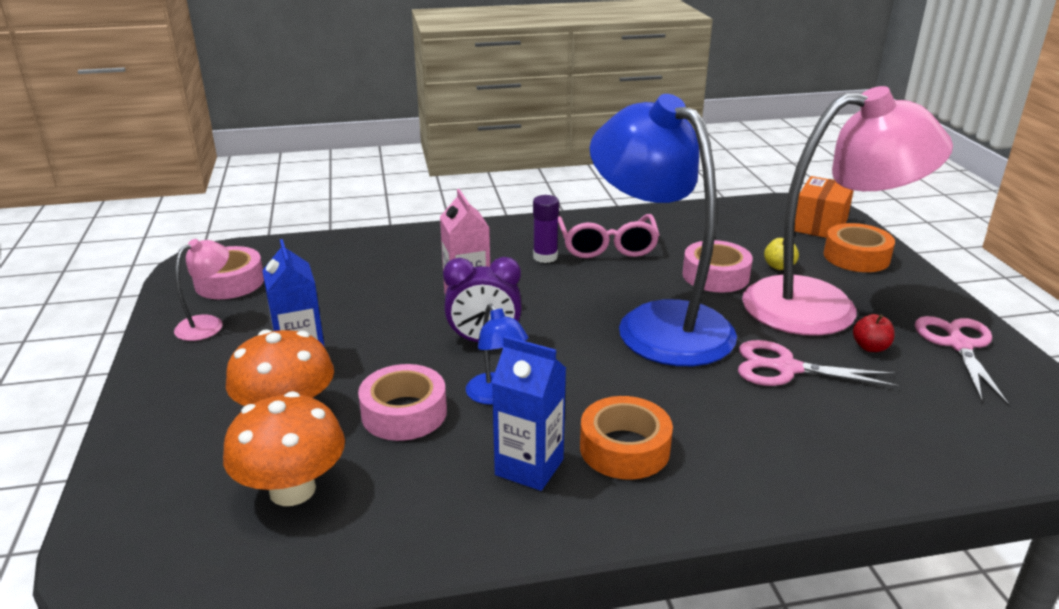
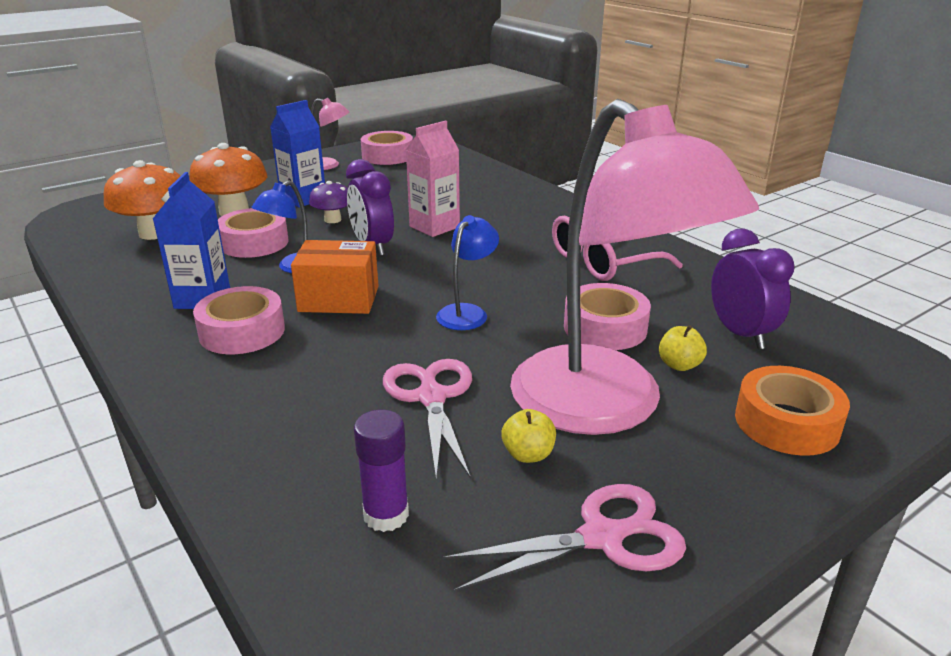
camera: 65 degrees right, 0 degrees up
(389, 351) = (332, 220): none -> purple mushroom
(545, 257) = (544, 240): purple glue stick -> purple glue stick (386, 515)
(624, 448) = (242, 331): orange tape -> pink tape
(658, 323) = (467, 312): blue lamp -> blue lamp, size x0.40
(748, 235) = (741, 334): none -> purple clock
(820, 225) = (853, 382): orange box -> orange box (339, 299)
(870, 347) = (528, 454): red apple -> yellow apple

